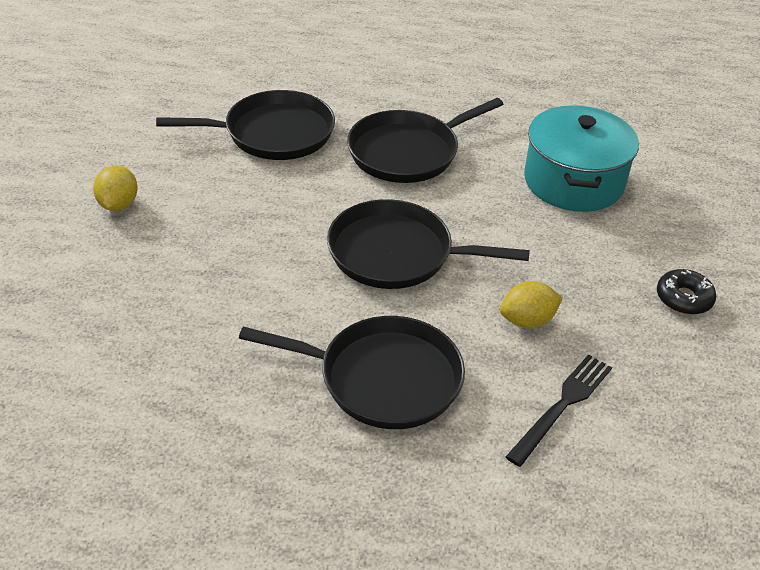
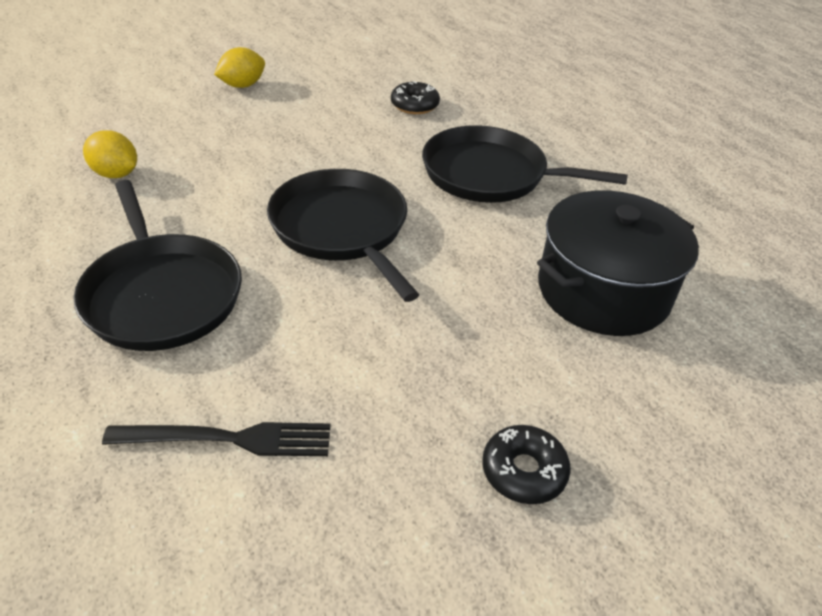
camera: 50 degrees right, 0 degrees up
(273, 133) = (414, 105): black pan -> black donut
(527, 321) = (338, 353): yellow lemon -> yellow lemon (116, 174)
(573, 181) = (603, 291): turquoise pot -> black pot

